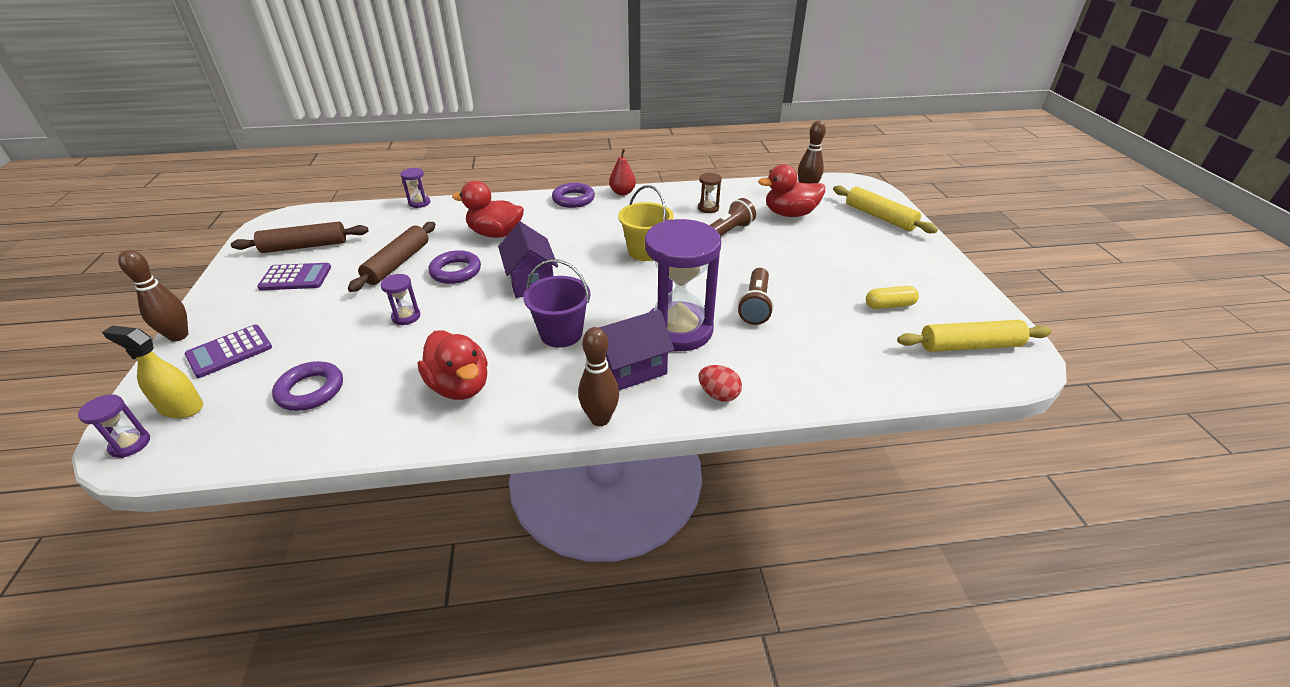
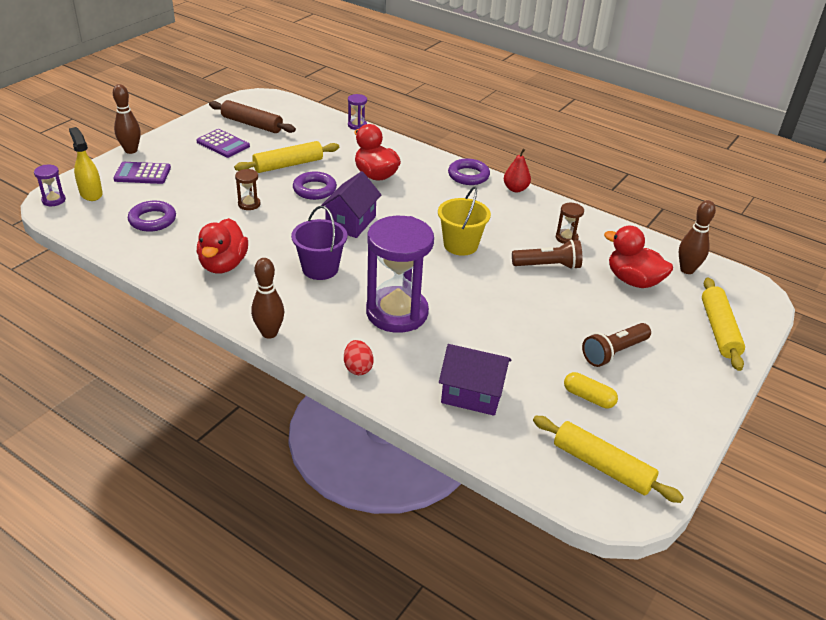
camera: 40 degrees right, 0 degrees up
(398, 263) = (288, 165): brown rolling pin -> yellow rolling pin
(406, 317) = (249, 204): purple hourglass -> brown hourglass
(630, 368) = (329, 317): purple house -> purple house (472, 394)
(755, 305) = (478, 331): brown flashlight -> brown flashlight (614, 352)

